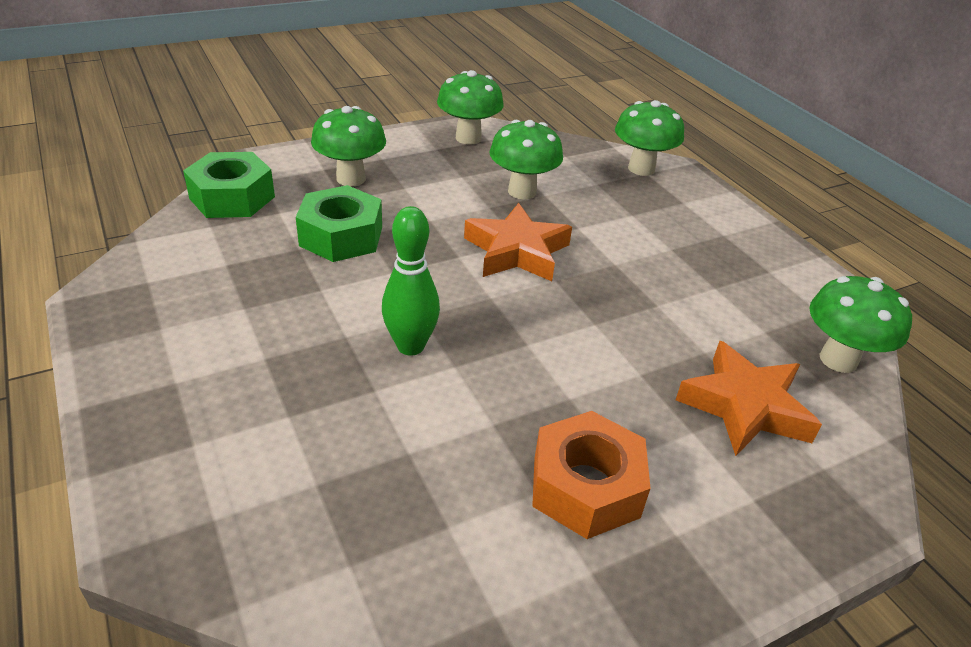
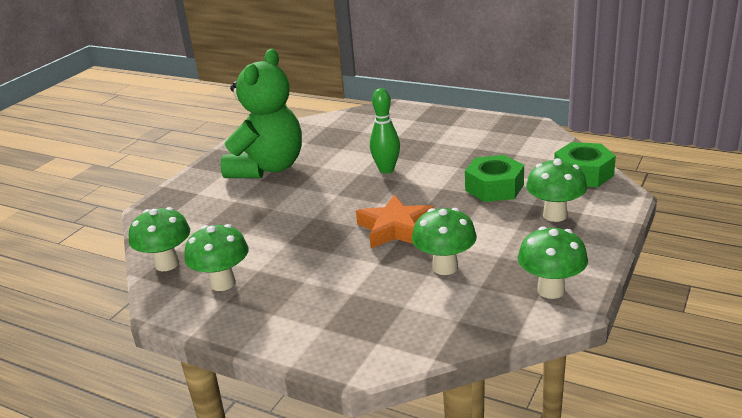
camera: 150 degrees right, 10 degrees down
(586, 487) = (268, 168): orange nut -> green teddy bear
(641, 168) = (385, 344): green mushroom -> green mushroom (223, 283)
(745, 406) = (214, 219): orange star -> none

